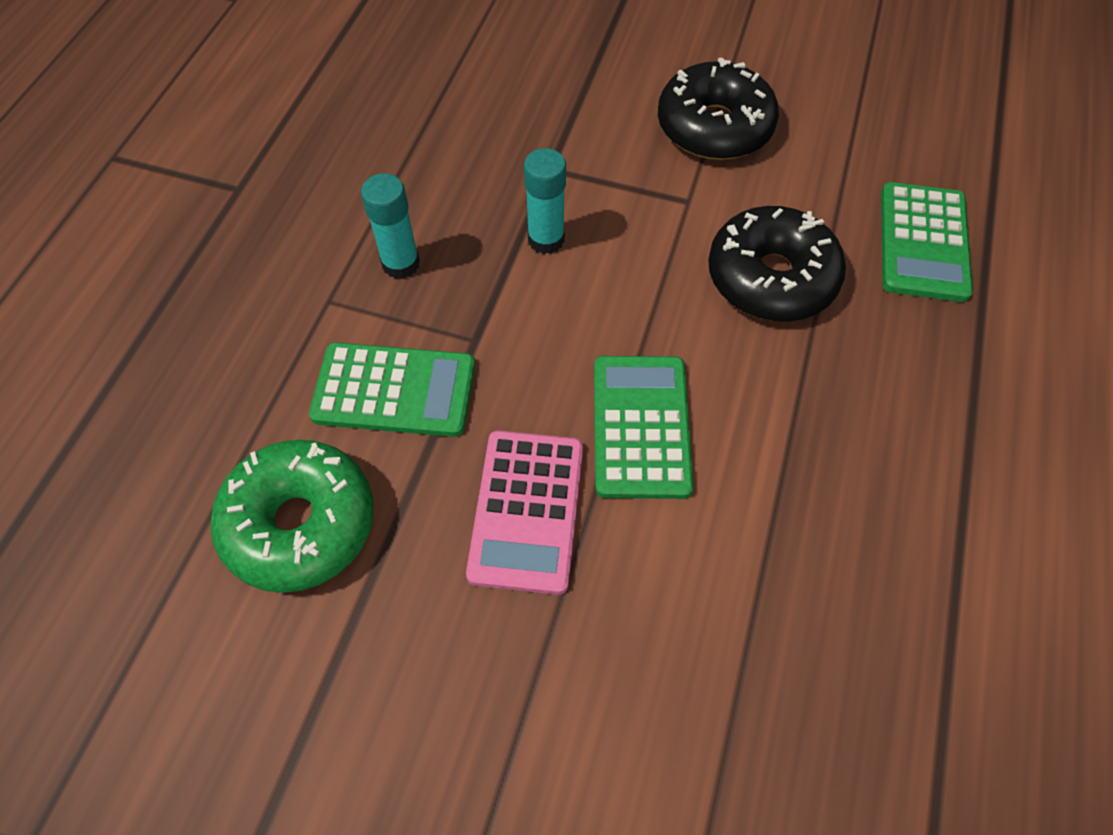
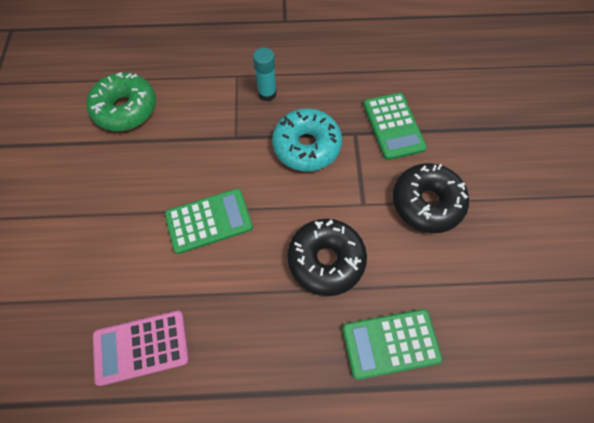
camera: 70 degrees right, 5 degrees up
(394, 391) = (197, 117): green calculator -> green calculator (393, 126)
(527, 511) = (151, 187): pink calculator -> pink calculator (141, 347)
(546, 239) = (306, 146): turquoise glue stick -> turquoise donut

